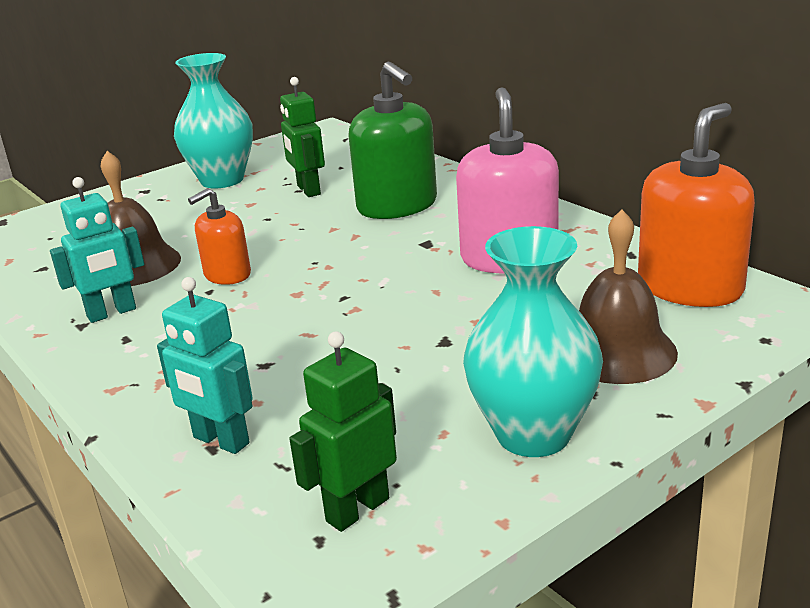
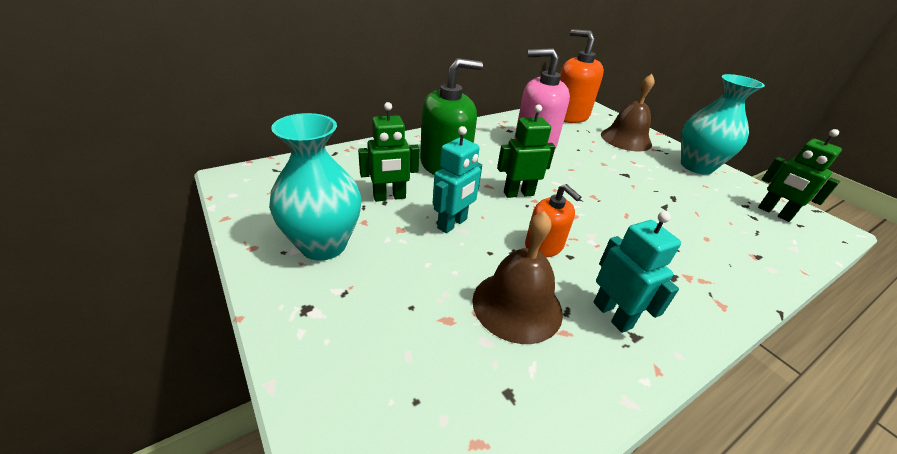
camera: 90 degrees left, 10 degrees up
(220, 441) = (751, 252): turquoise robot -> turquoise robot (452, 224)
(341, 254) = (518, 193): none -> green robot

